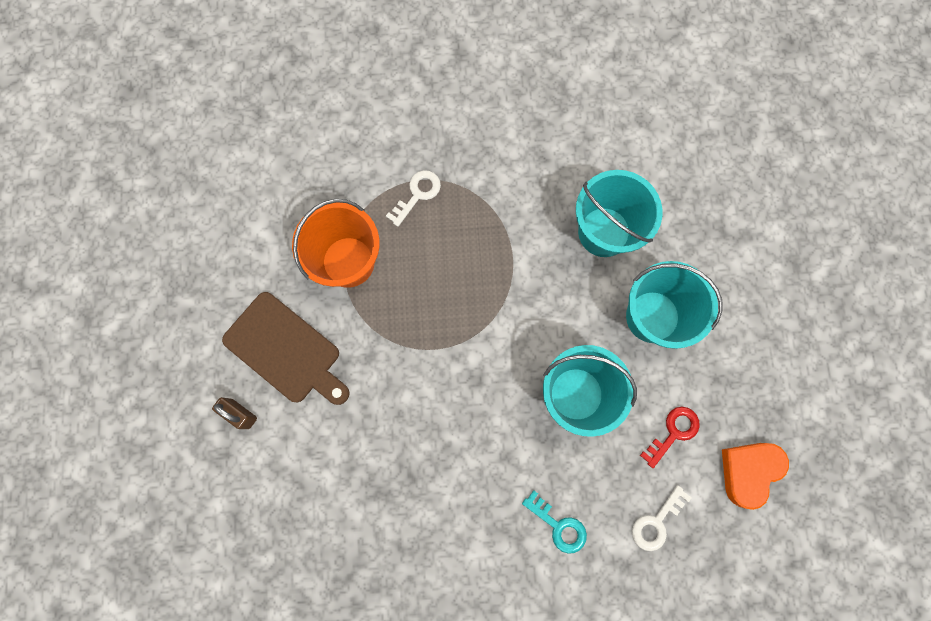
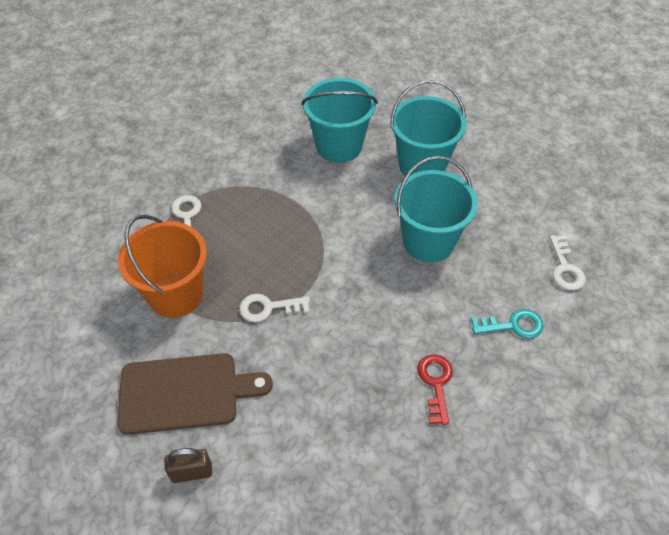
camera: 45 degrees left, 25 degrees down
(400, 336) = (268, 308): none -> white key
(673, 432) = (511, 212): red key -> red key (436, 383)
(749, 471) = (576, 195): orange heart -> none

